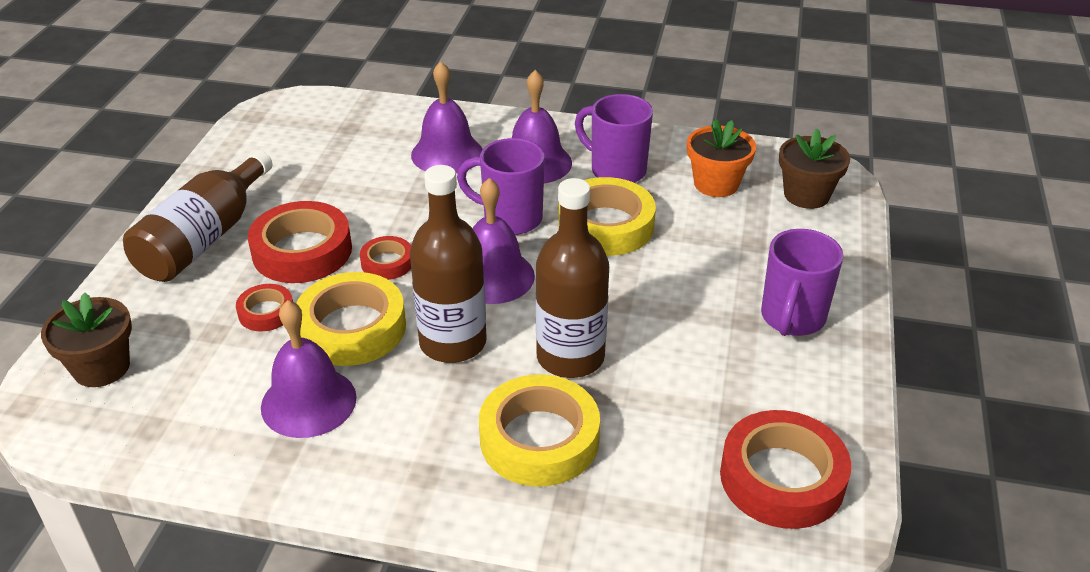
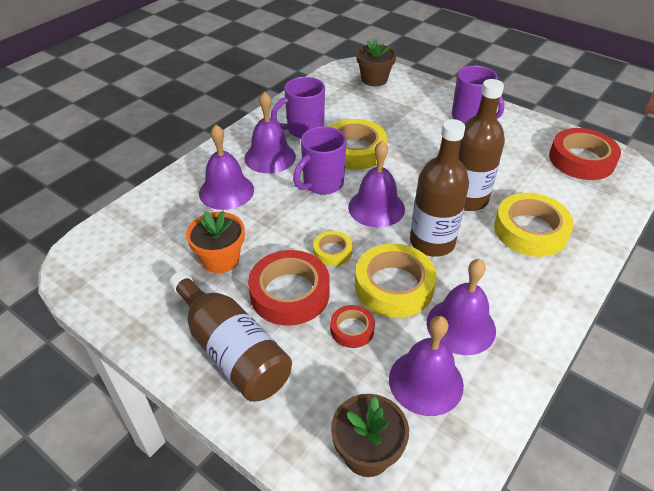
camera: 65 degrees left, 5 degrees up
(209, 390) = (426, 381): none -> purple bell
(387, 263) = (332, 251): red tape -> yellow tape
(716, 184) = (344, 102): orange flower pot -> orange flower pot (220, 259)

